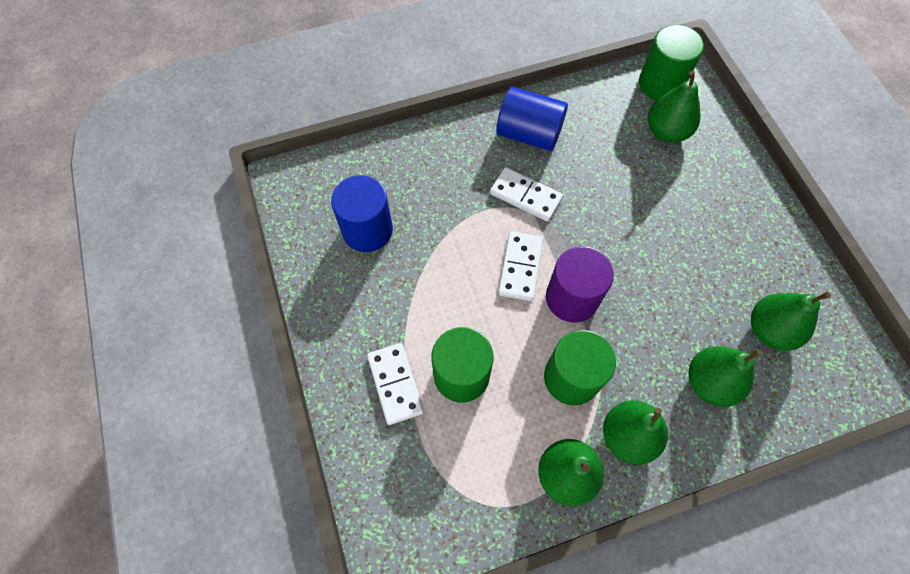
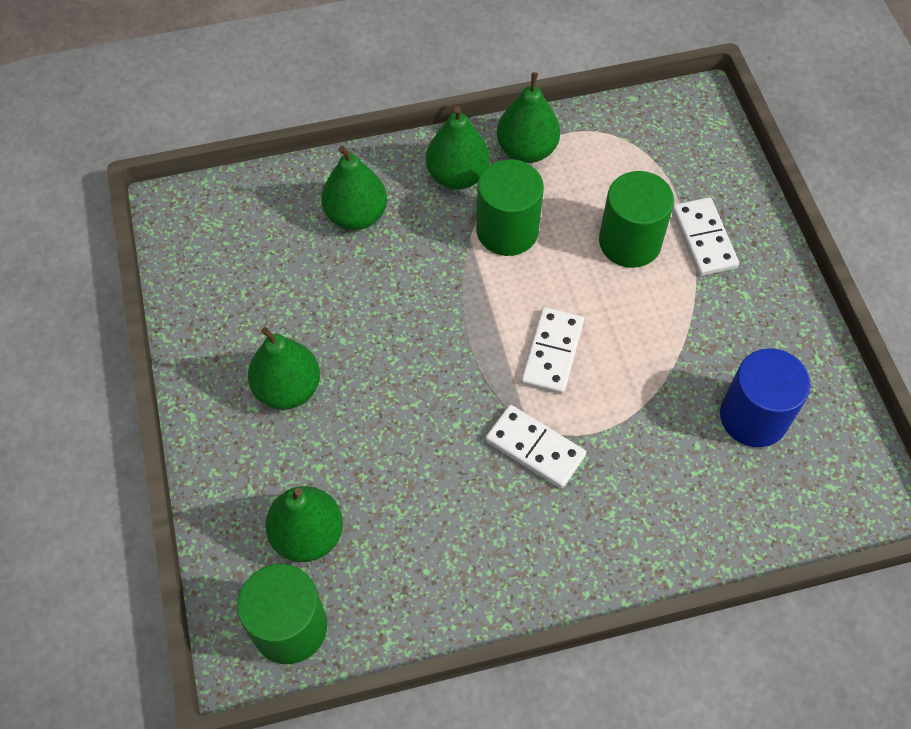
camera: 175 degrees left, 5 degrees down
(529, 134) = (518, 549): blue cylinder -> none
(571, 298) = (493, 312): purple cylinder -> none
(769, 330) = (268, 260): green pear -> green pear (288, 388)

